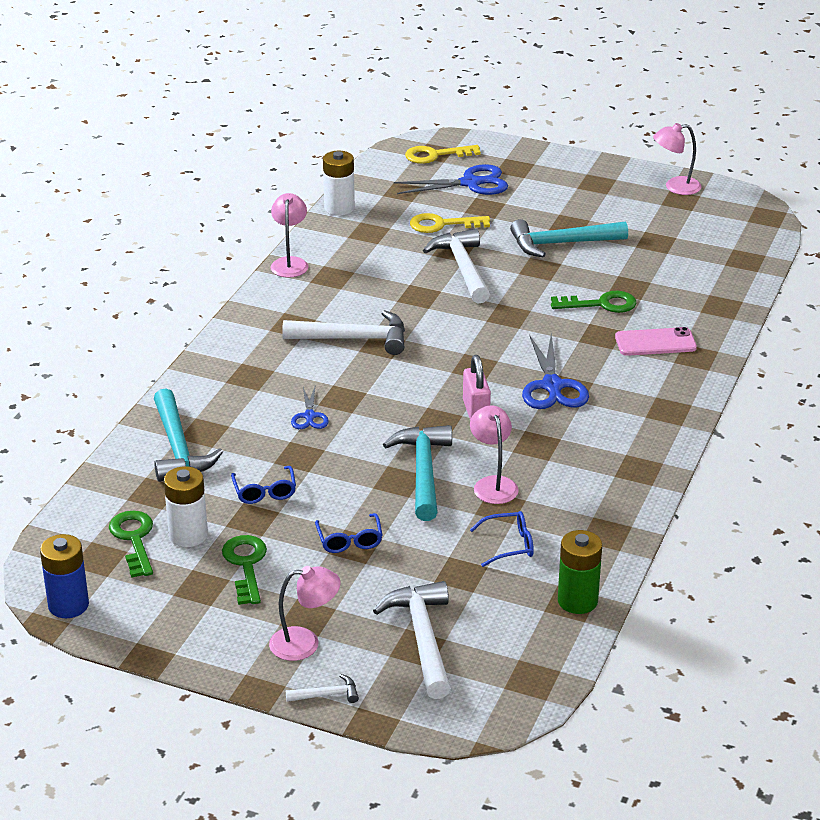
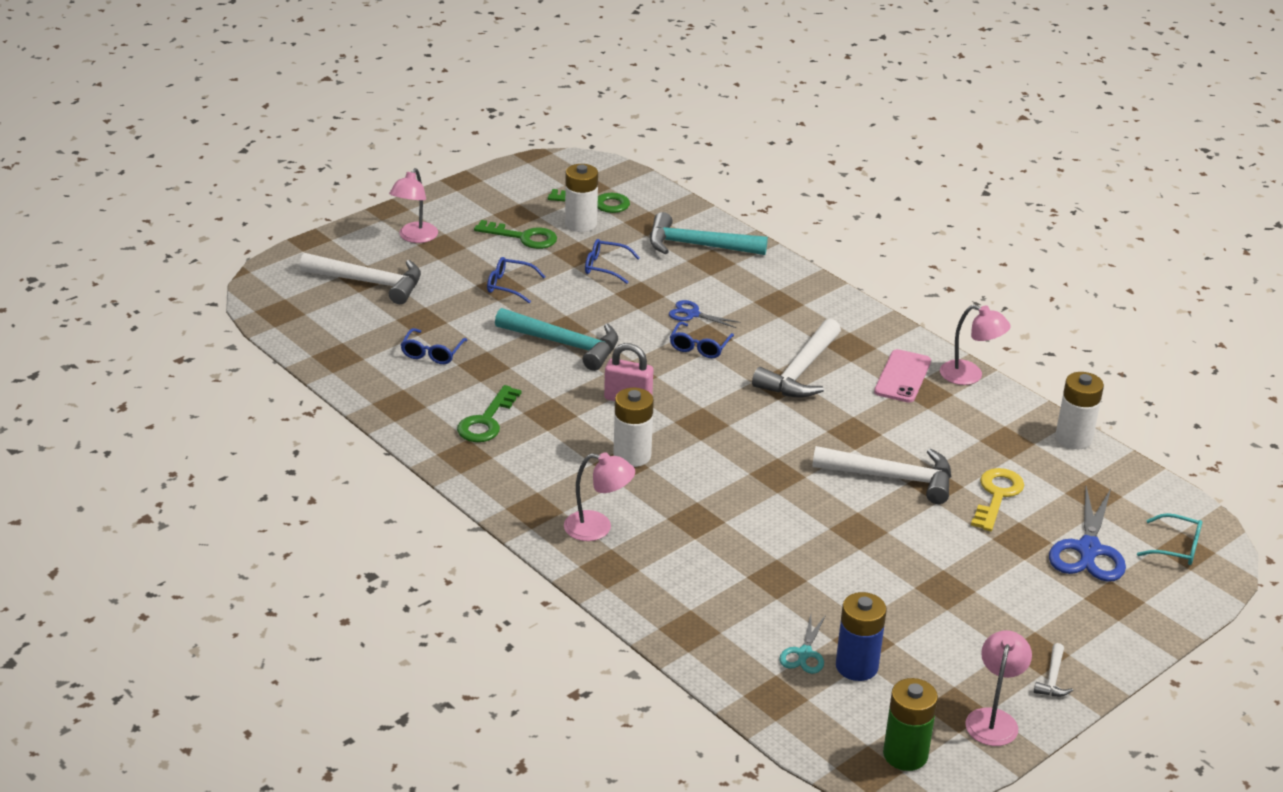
camera: 115 degrees right, 0 degrees up
(68, 605) = (546, 165): blue battery -> blue battery (856, 666)
(326, 695) = (356, 231): white hammer -> white hammer (1052, 678)
(361, 398) = (699, 347): none -> blue glasses
(435, 155) = (1176, 547): yellow key -> turquoise glasses
(493, 484) = (516, 372): pink lamp -> pink lamp (598, 528)
(552, 386) = (632, 456): blue scissors -> white battery
(562, 244) = (902, 566): turquoise hammer -> none
(577, 601) = (336, 360): green battery -> green battery (905, 755)
(601, 304) = (755, 544): green key -> green key (486, 421)
(655, 342) = (655, 551): pink phone -> pink phone (902, 376)
(693, 259) = (804, 653): none -> turquoise scissors

